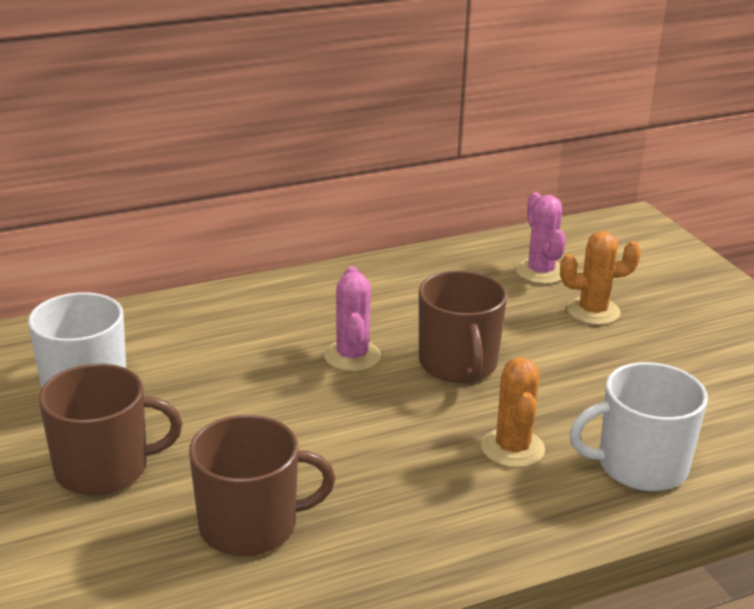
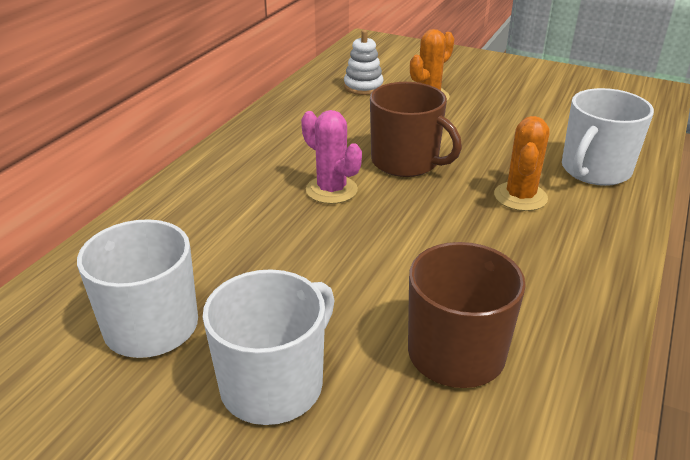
camera: 40 degrees left, 5 degrees up
(104, 469) = (274, 384): brown mug -> white mug
(512, 448) = (520, 197): orange cactus -> orange cactus turned 60 degrees clockwise
(540, 272) = (363, 87): pink cactus -> white stacking toy

